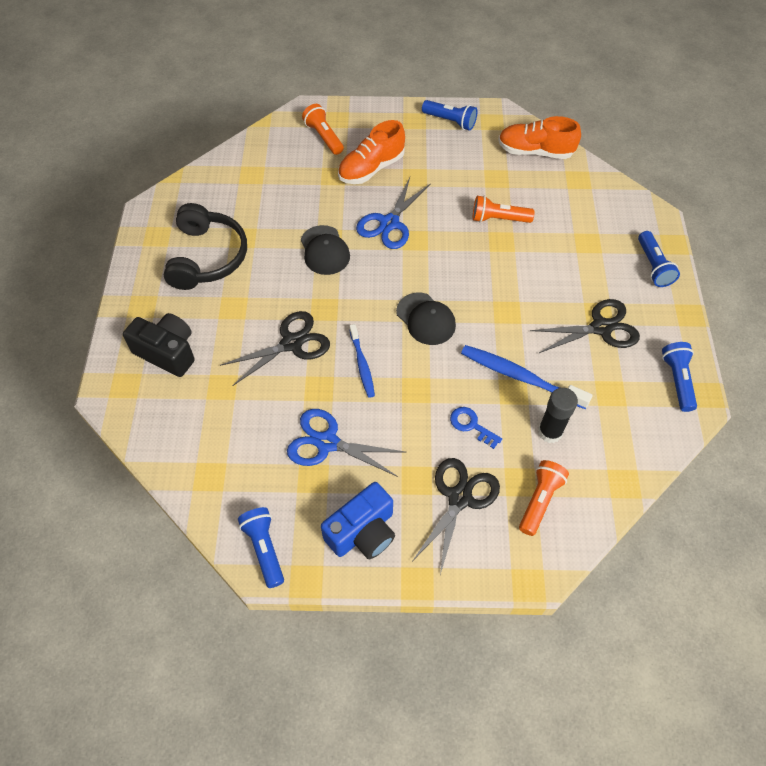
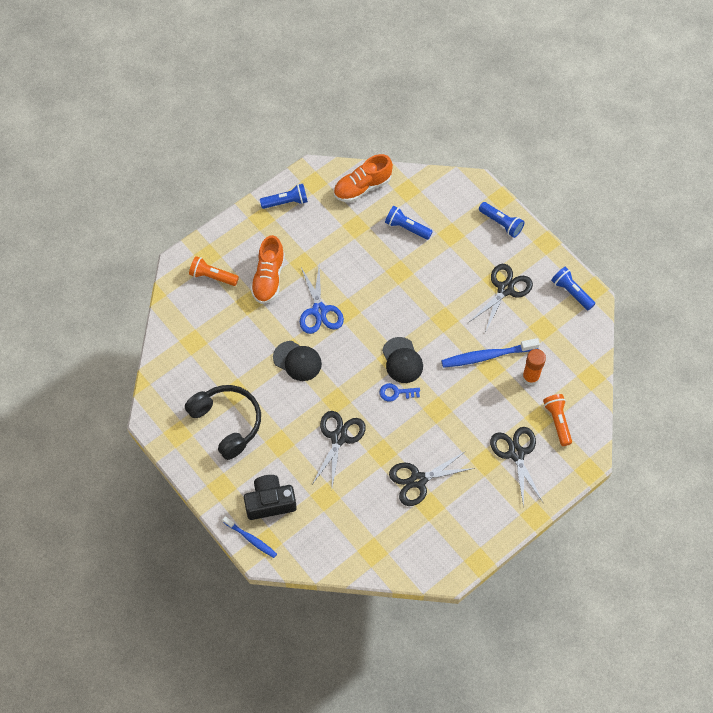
camera: 40 degrees left, 5 degrees up
(264, 549) = (442, 564): blue flashlight -> blue flashlight (407, 228)
(327, 442) = (418, 480): blue scissors -> black scissors
(362, 365) = (393, 418): blue toothbrush -> blue toothbrush (251, 539)
(362, 532) = (483, 513): blue camera -> none
(426, 319) = (402, 360): black cap -> black cap turned 60 degrees clockwise
(471, 425) = (486, 407): blue key -> blue key (396, 392)
(498, 219) = (383, 257): orange flashlight -> none
(550, 432) = (530, 377): black glue stick -> orange glue stick

